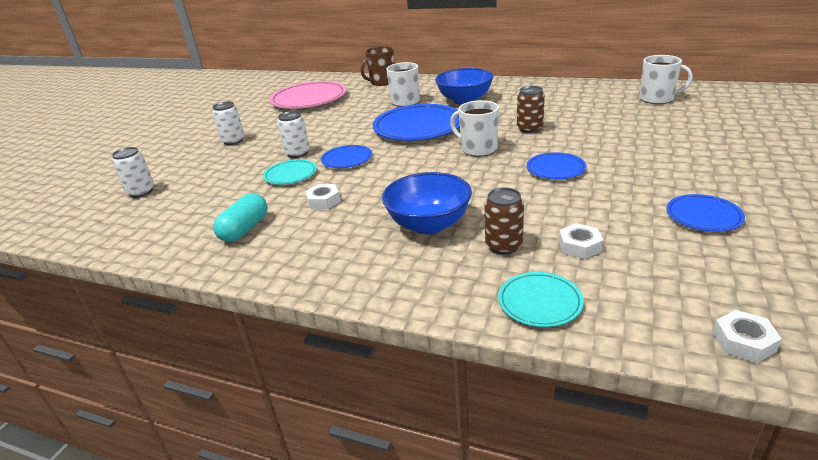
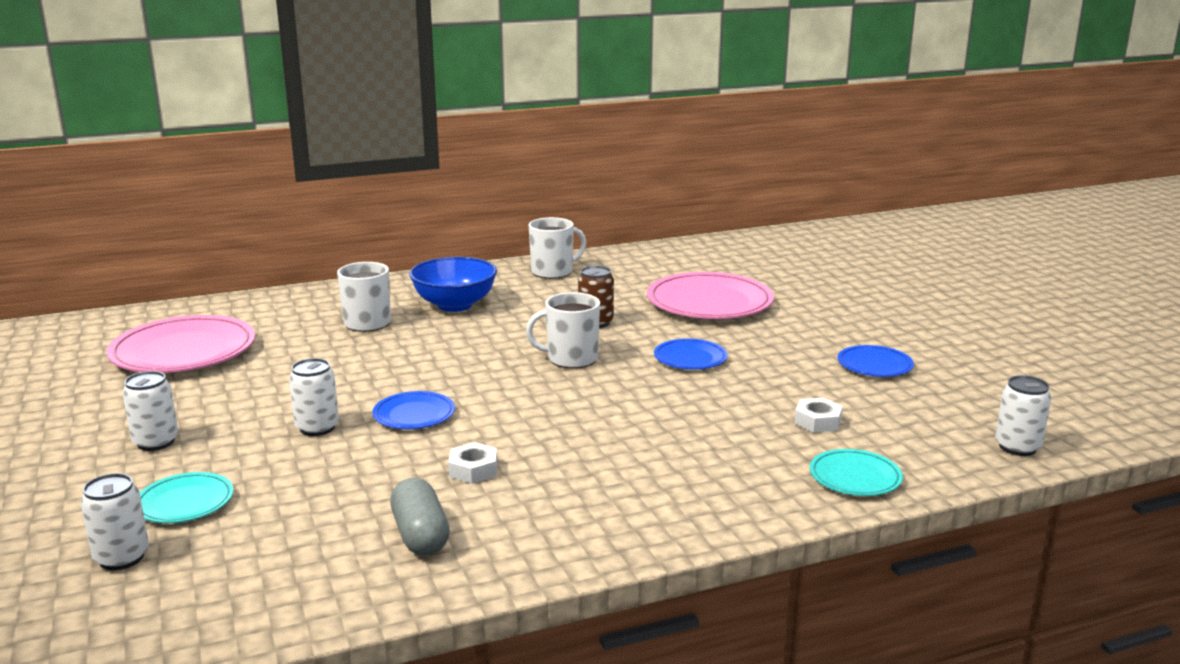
camera: 45 degrees left, 10 degrees down
(245, 229) = (420, 535): turquoise capsule -> grey capsule
(290, 175) = (361, 456): turquoise plate -> turquoise plate (185, 503)
(382, 82) = (275, 303): brown mug -> none
(418, 127) = (448, 352): blue plate -> none
(429, 224) = (648, 451): blue bowl -> none
(503, 246) = (754, 444): brown can -> none
(632, 132) = (709, 303): none -> pink plate
(657, 99) = (682, 262): white mug -> white mug (553, 272)
(743, 342) = (1017, 447): white nut -> white can

